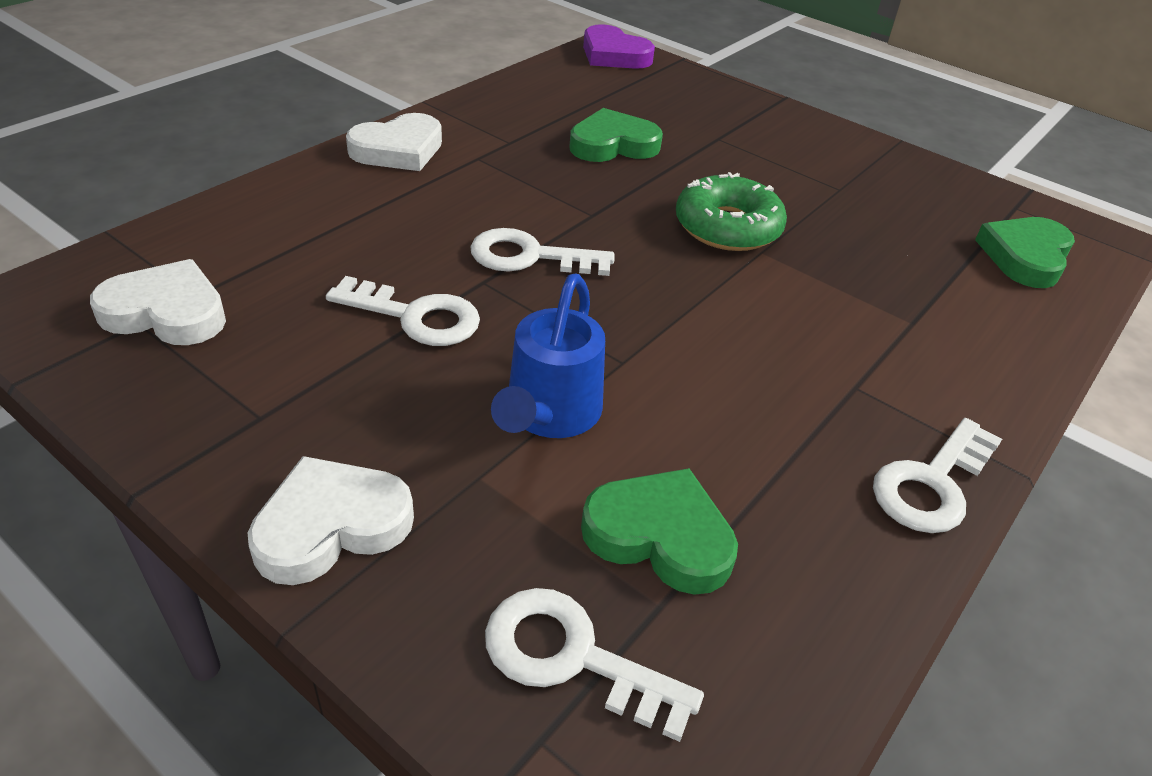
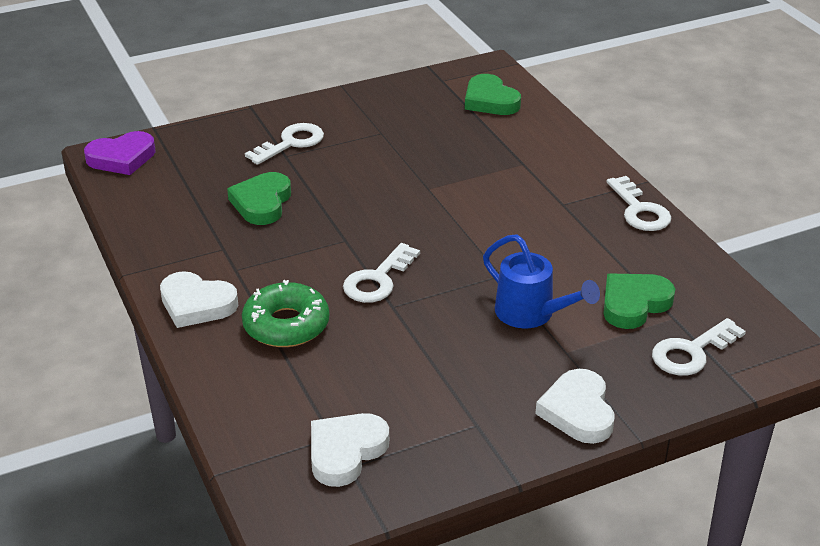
camera: 60 degrees left, 5 degrees down
(398, 150) = (196, 304): white heart -> white heart turned 120 degrees clockwise
(416, 316) = (414, 342): white key -> white key (291, 143)
(727, 227) = (395, 191): green donut -> green donut (286, 325)

